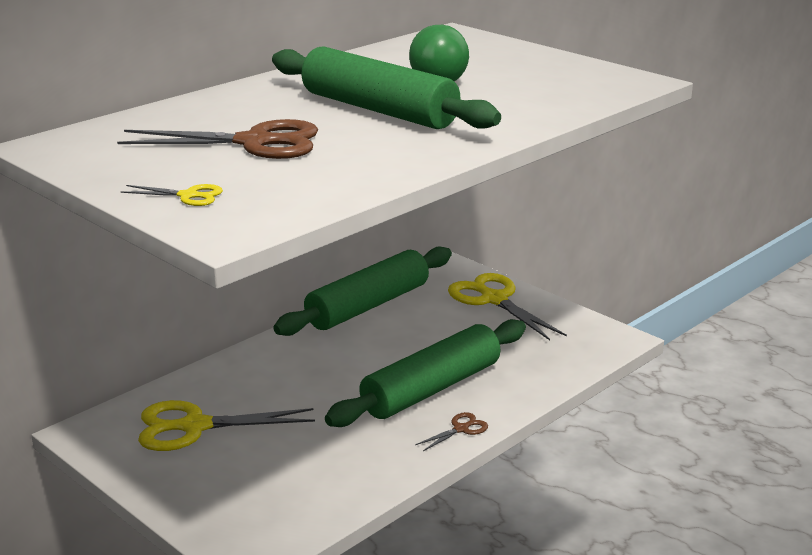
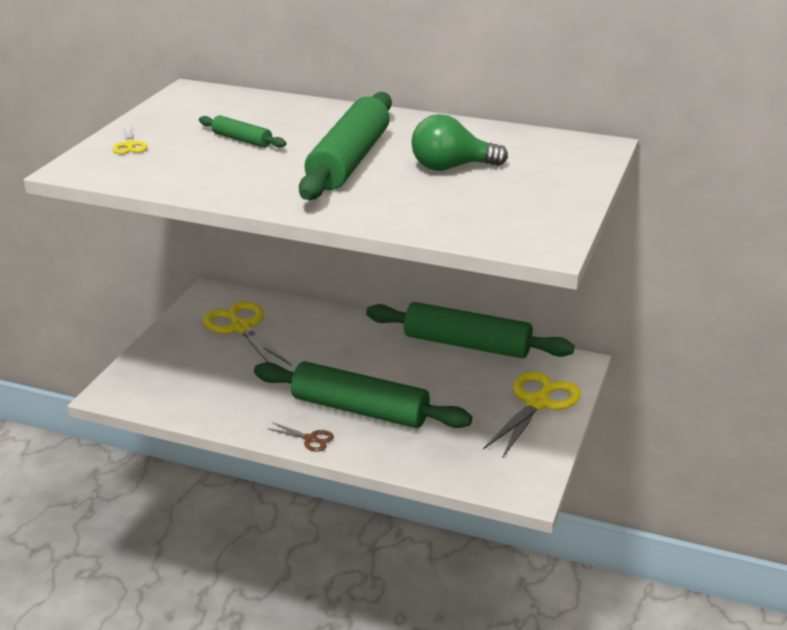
camera: 65 degrees right, 5 degrees up
(255, 142) = (242, 140): brown scissors -> green rolling pin

